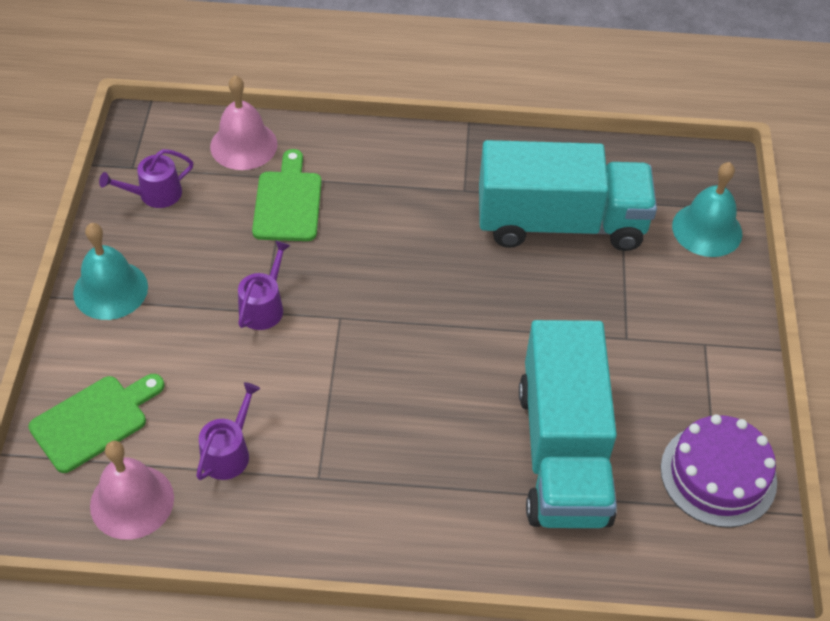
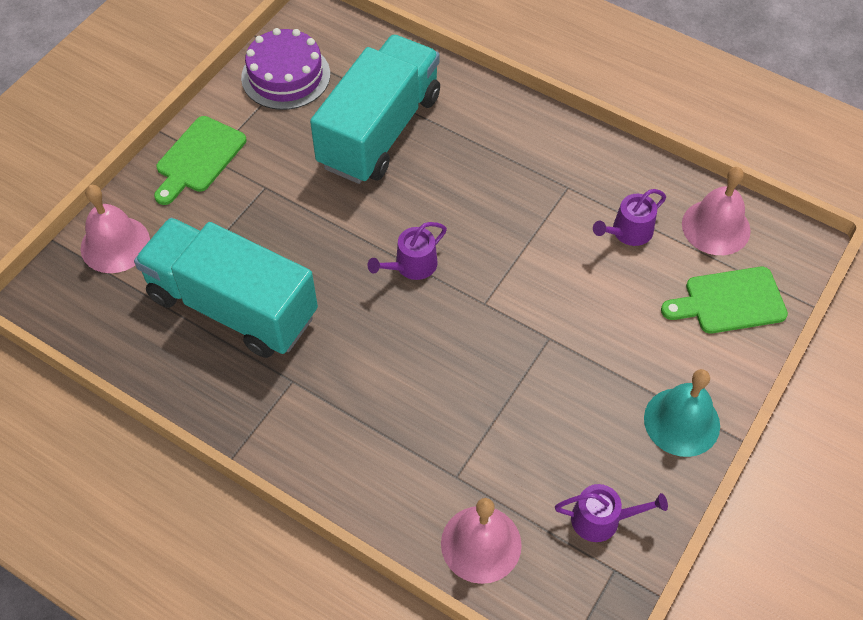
camera: 150 degrees left, 5 degrees up
(264, 306) = (546, 342): purple watering can -> purple watering can (411, 265)
(288, 202) = (470, 445): green cutting board -> green cutting board (198, 158)
(707, 229) = (115, 244): turquoise bell -> pink bell

